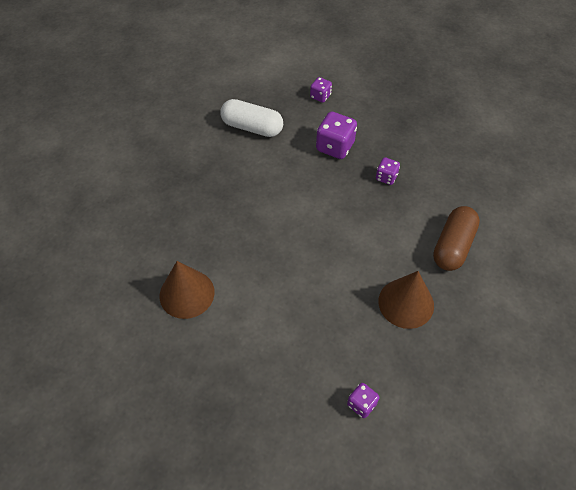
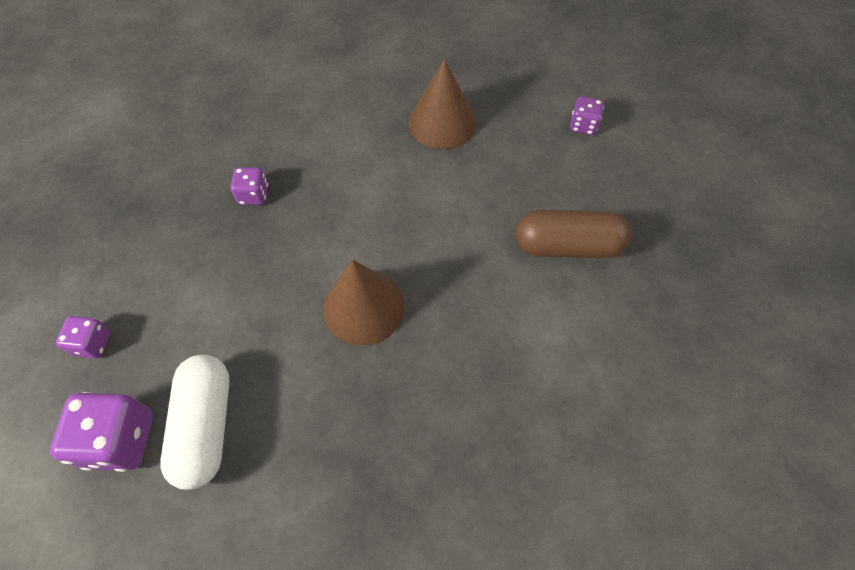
camera: 115 degrees left, 5 degrees up
(187, 293) = (574, 359): brown cone -> brown cone (363, 307)
(335, 147) = (213, 278): purple dice -> purple dice (120, 439)
(453, 246) = (339, 102): brown capsule -> brown capsule (567, 246)

